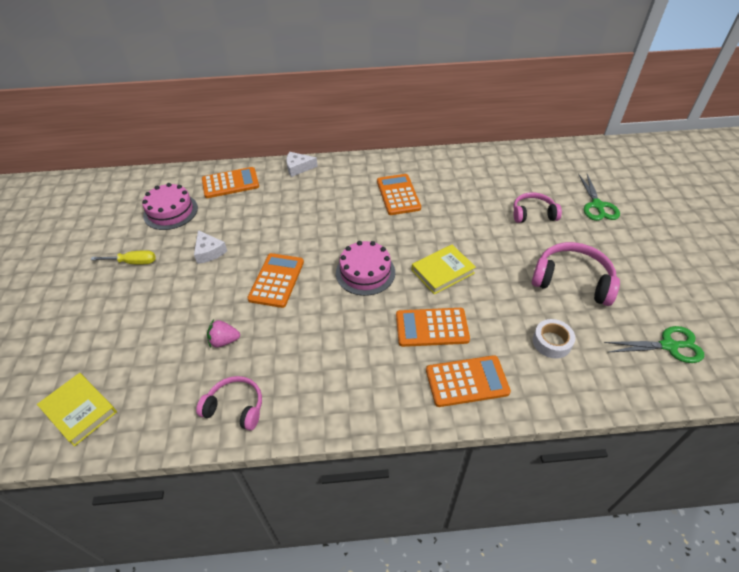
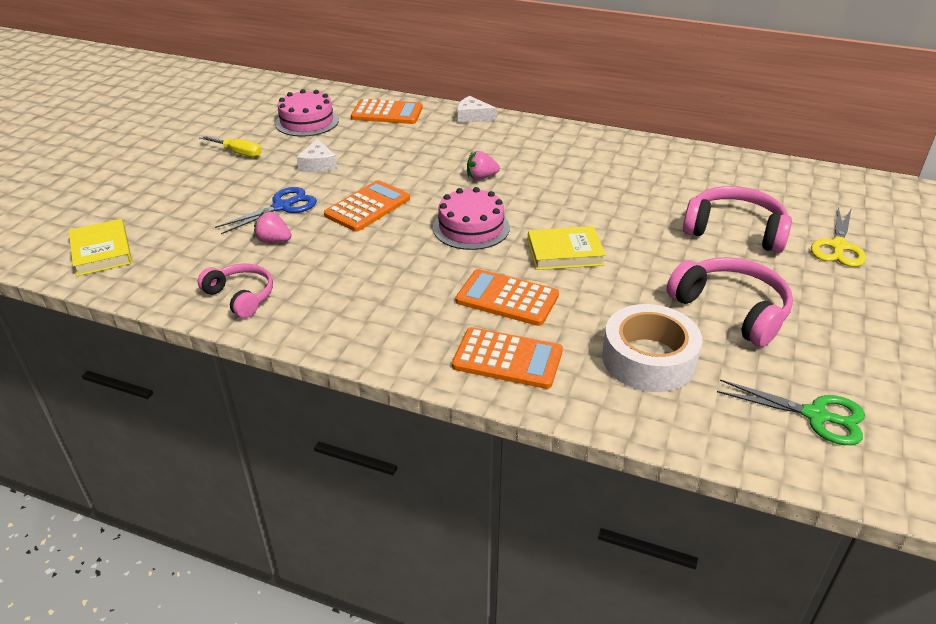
camera: 25 degrees right, 10 degrees down
(208, 304) = (282, 207): none -> blue scissors
(342, 223) = (481, 177): none -> pink strawberry
(398, 195) = (570, 169): orange calculator -> none
(533, 214) = (735, 231): pink headphones -> pink headphones, size x1.56
(551, 342) = (648, 359): white tape -> white tape, size x1.74
(597, 206) = (838, 246): green scissors -> yellow scissors

